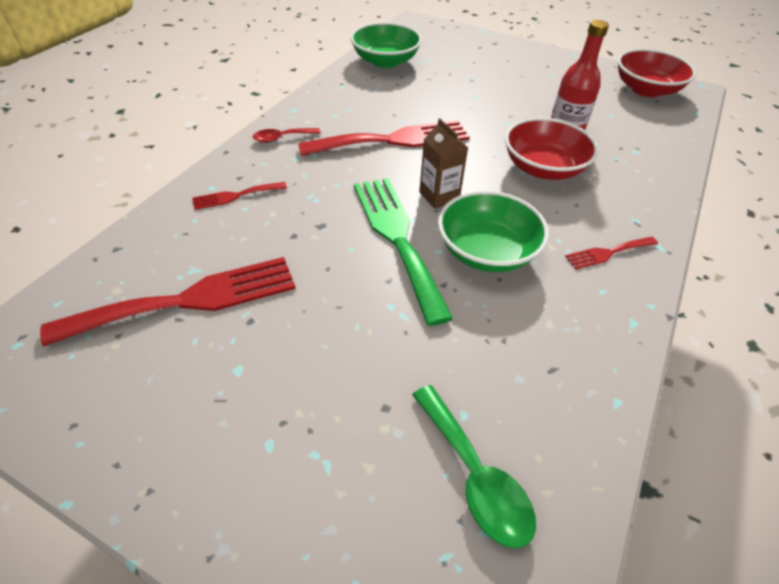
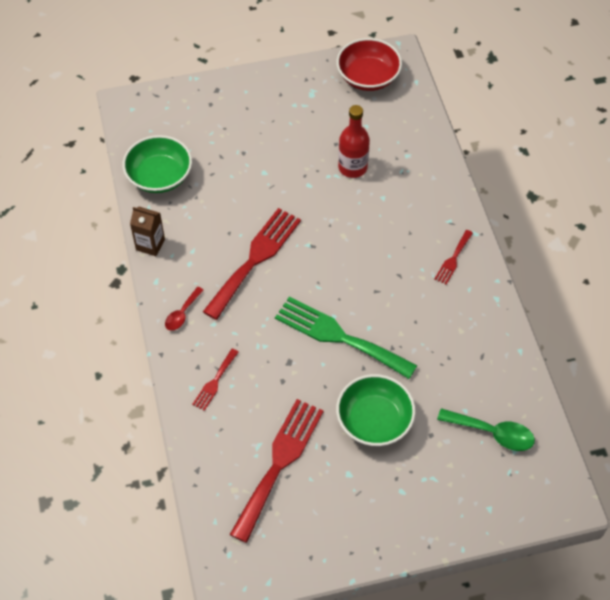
camera: 40 degrees left, 10 degrees up
(439, 196) = (330, 286): brown carton -> brown carton (150, 244)
(486, 252) = (393, 308): green bowl -> green bowl (374, 420)
(543, 168) = (367, 214): red bowl -> none

